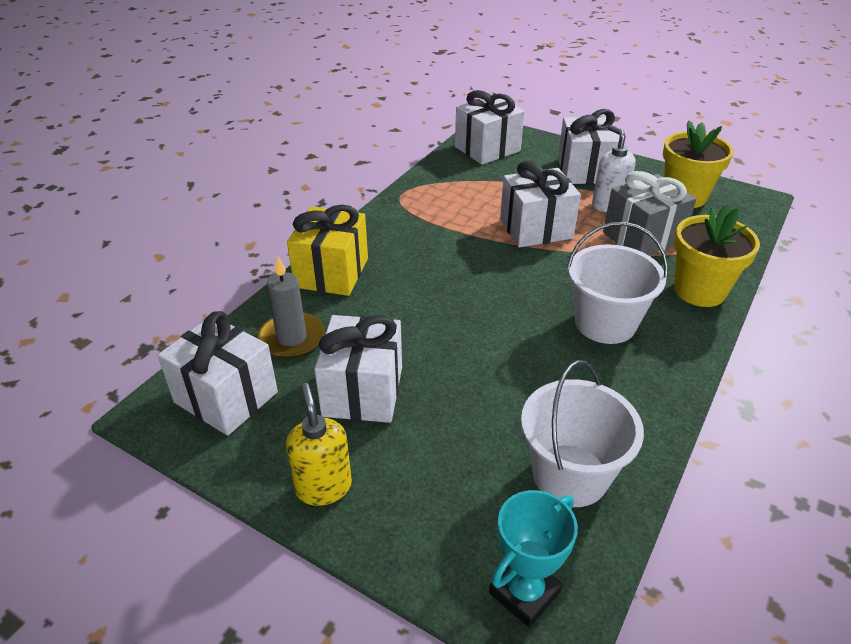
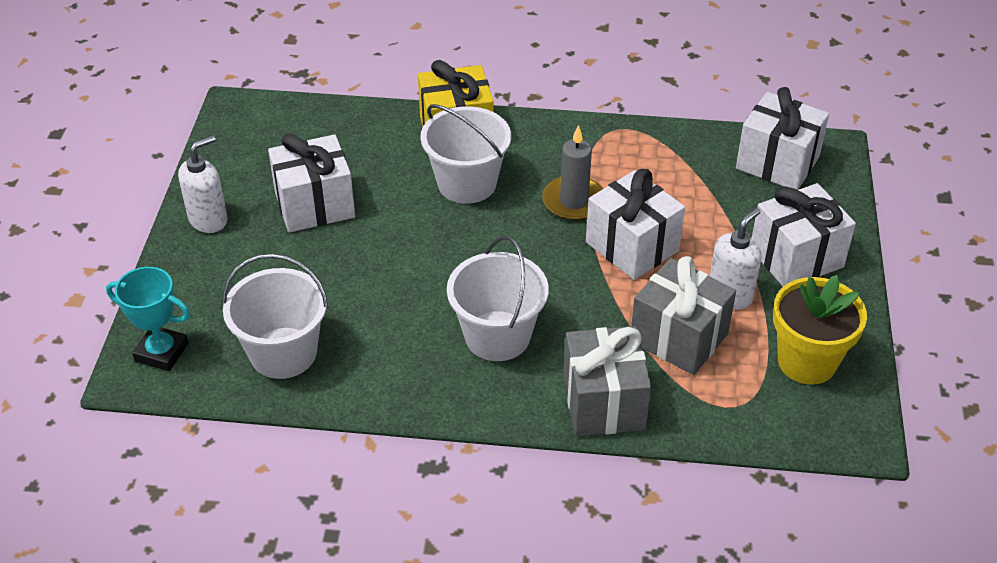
camera: 65 degrees right, 5 degrees up
(226, 397) = (269, 136): white gift -> none
(292, 338) = (354, 142): grey candle -> grey candle (574, 201)
(323, 487) = (208, 220): yellow soap dispenser -> white soap dispenser
(405, 286) = (467, 183): none -> white bucket
(699, 290) = (604, 402): yellow flower pot -> grey gift

